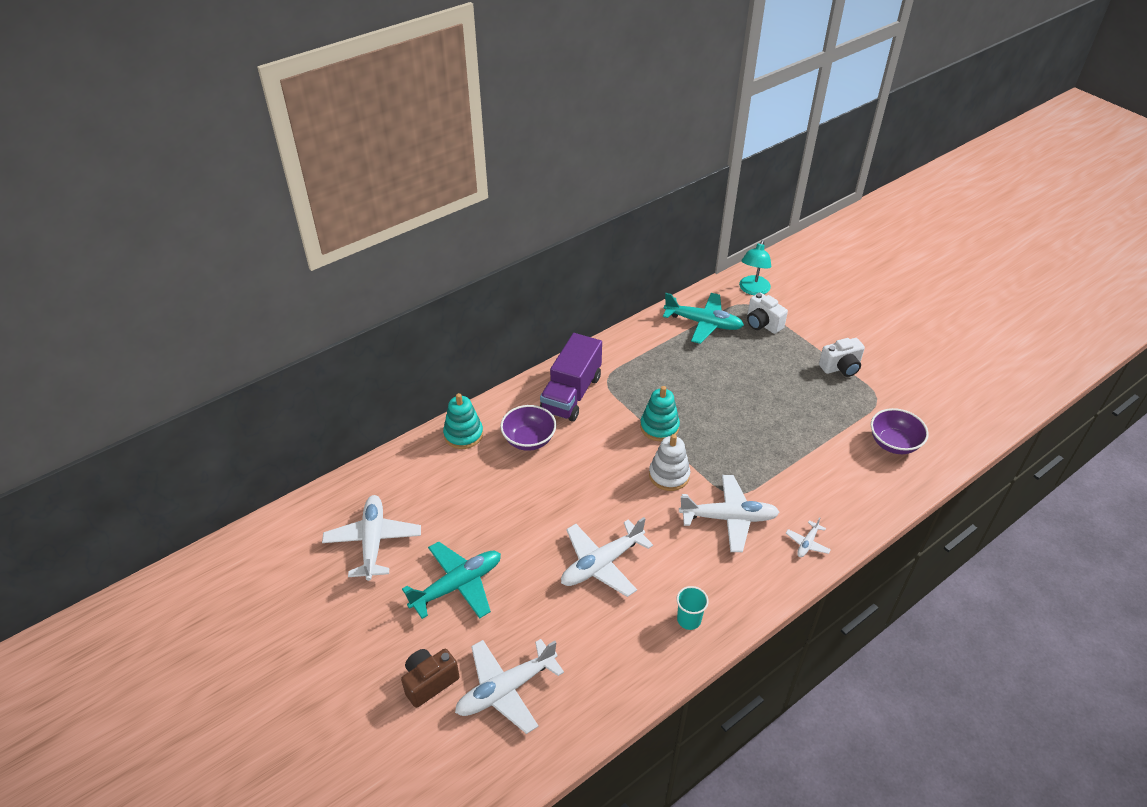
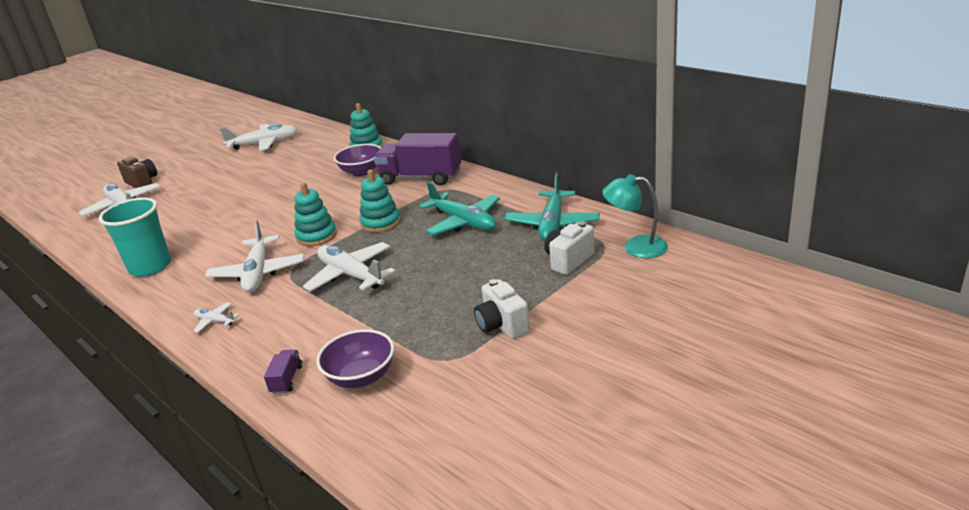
camera: 85 degrees right, 15 degrees down
(458, 585) = (218, 175): turquoise plane -> turquoise plane (463, 222)
(601, 564) = (221, 222): white plane -> white plane (351, 275)
(669, 475) = (316, 236): white stacking toy -> turquoise stacking toy
(689, 619) = (150, 267): turquoise cup -> turquoise cup, size x1.93
(894, 486) = (286, 380): none -> purple truck

